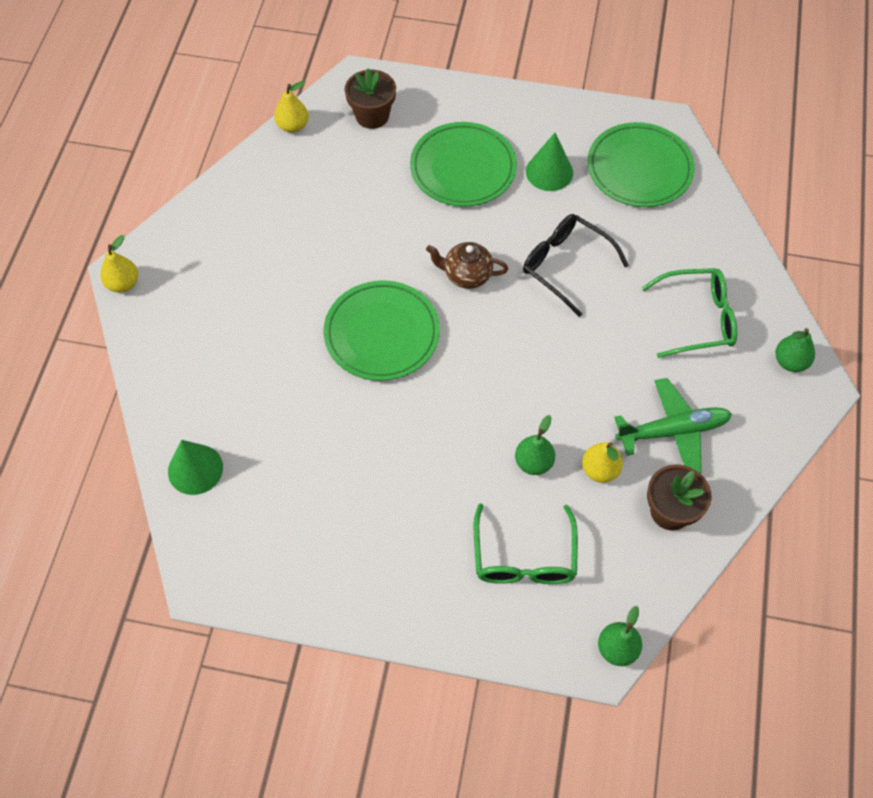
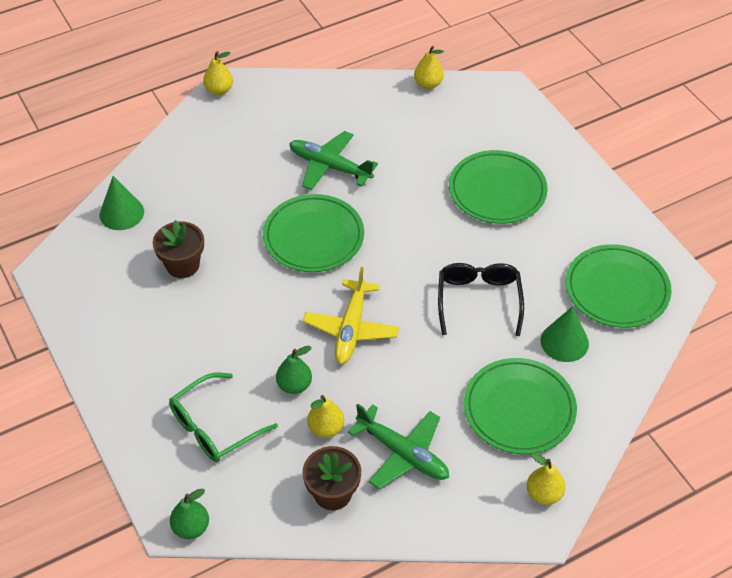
camera: 50 degrees right, 10 degrees down
(313, 264) = (330, 167): none -> green plane
(372, 116) = (484, 116): brown flower pot -> brown flower pot (182, 265)
(466, 275) = (409, 250): brown teapot -> none
(511, 377) = (351, 328): none -> yellow plane
(549, 172) = (550, 239): green cone -> green cone (564, 342)
(697, 318) = (519, 409): green glasses -> green plate
(790, 362) = (544, 494): green pear -> yellow pear

